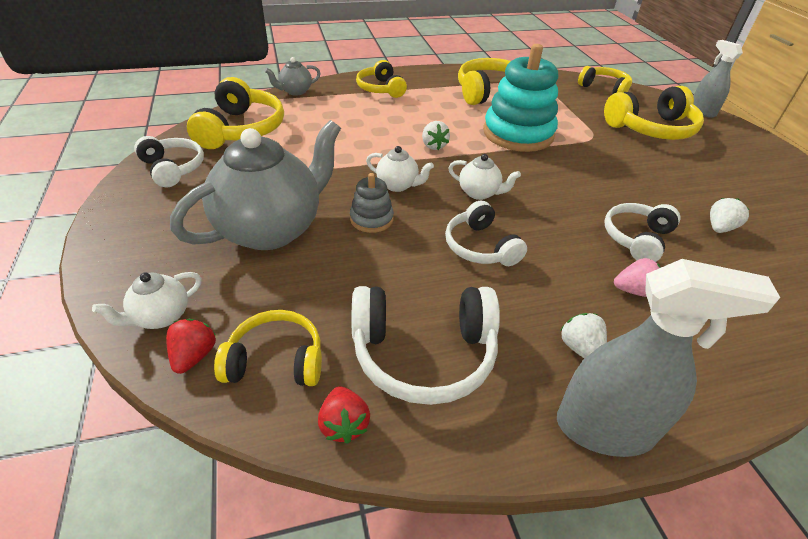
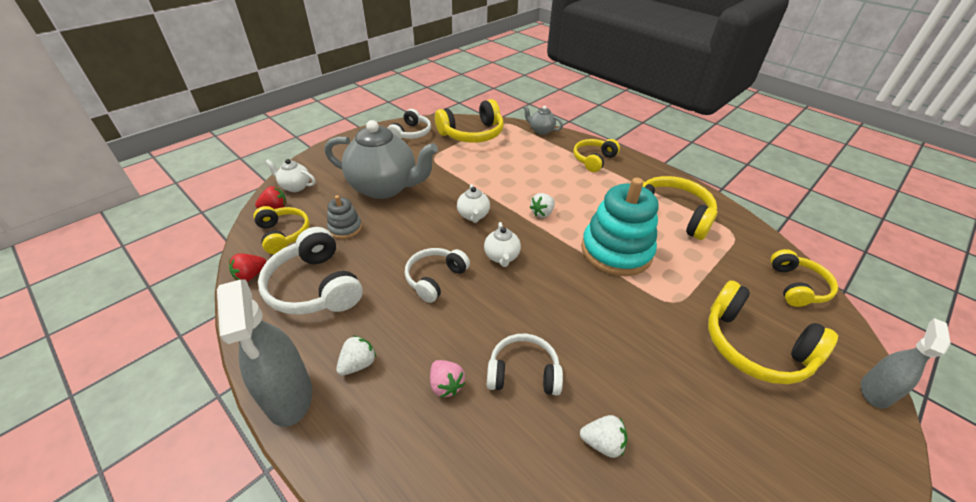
camera: 60 degrees right, 0 degrees up
(371, 219) = (425, 219): grey stacking toy -> grey stacking toy (345, 228)

